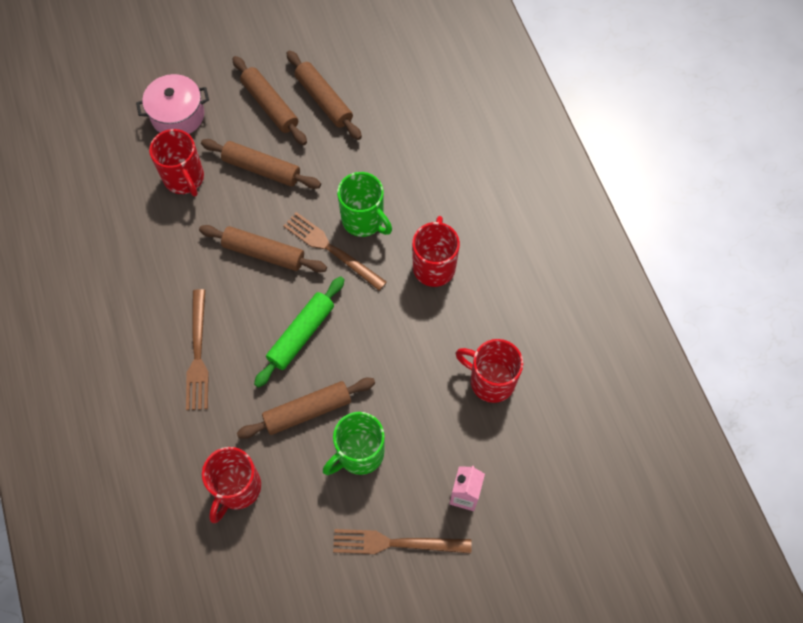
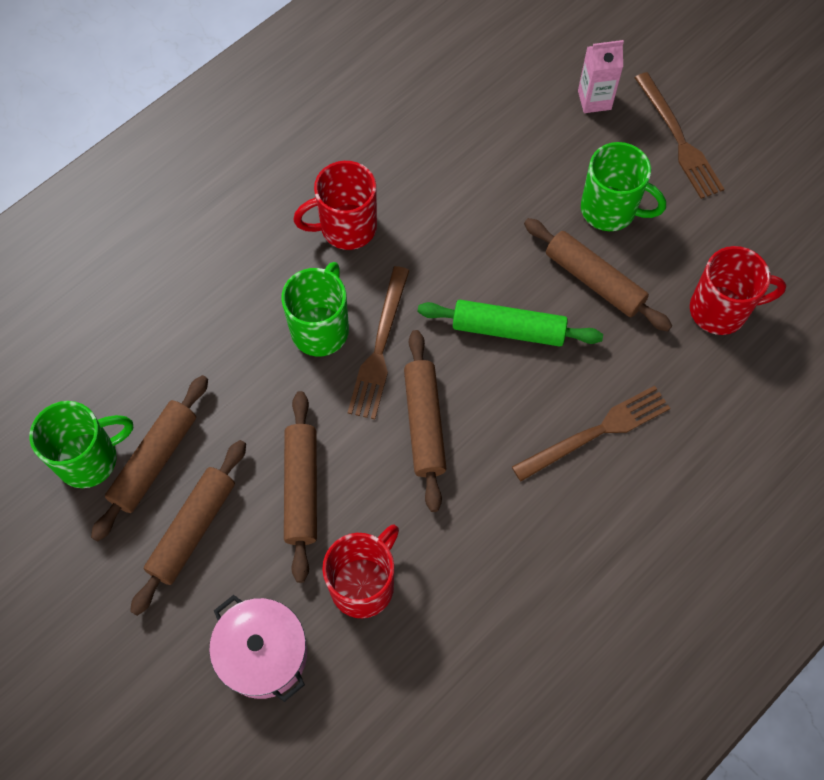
camera: 115 degrees left, 0 degrees up
(344, 69) = (89, 459): none -> green mug
(490, 381) = (458, 122): red mug -> none

